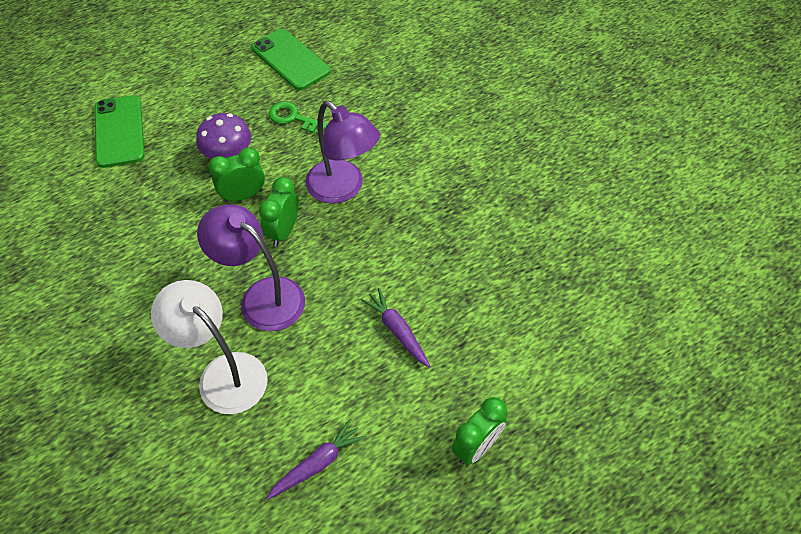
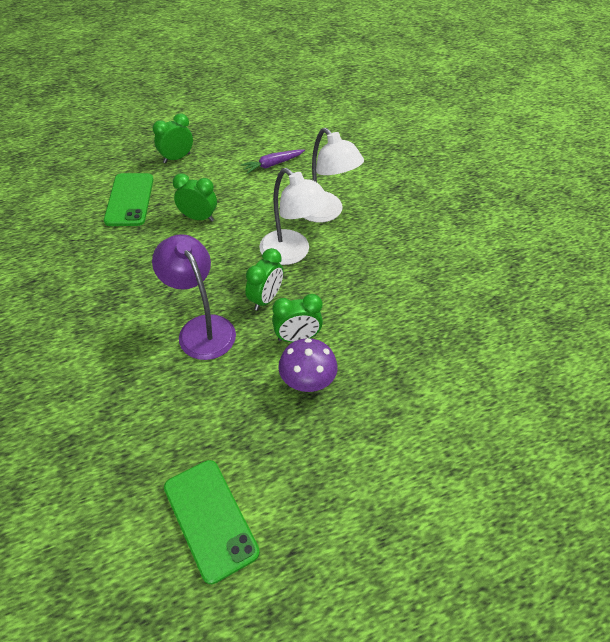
camera: 170 degrees left, 5 degrees down
(119, 131) = (429, 438): green phone -> green phone (130, 200)
(262, 296) = (292, 253): purple lamp -> white lamp
(293, 118) = (228, 420): green key -> none
(397, 331) = (198, 218): purple carrot -> green clock

